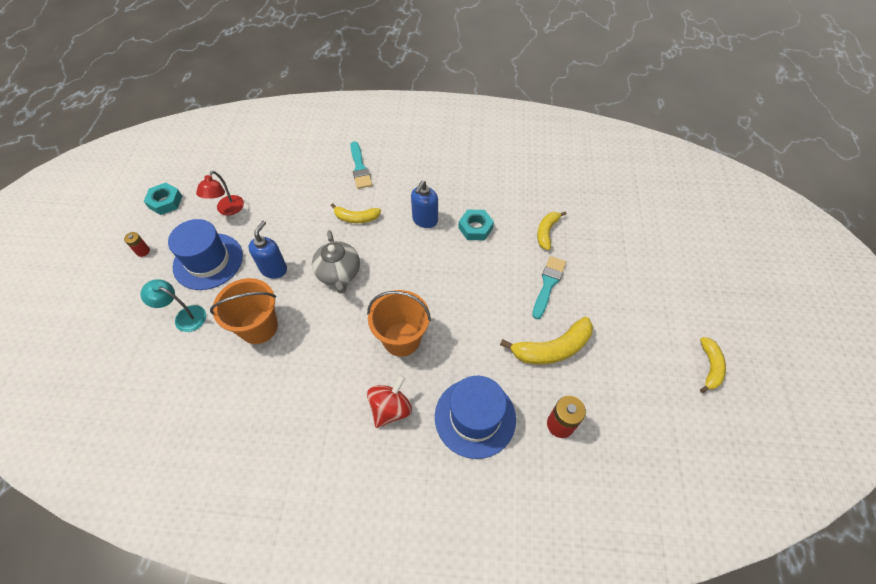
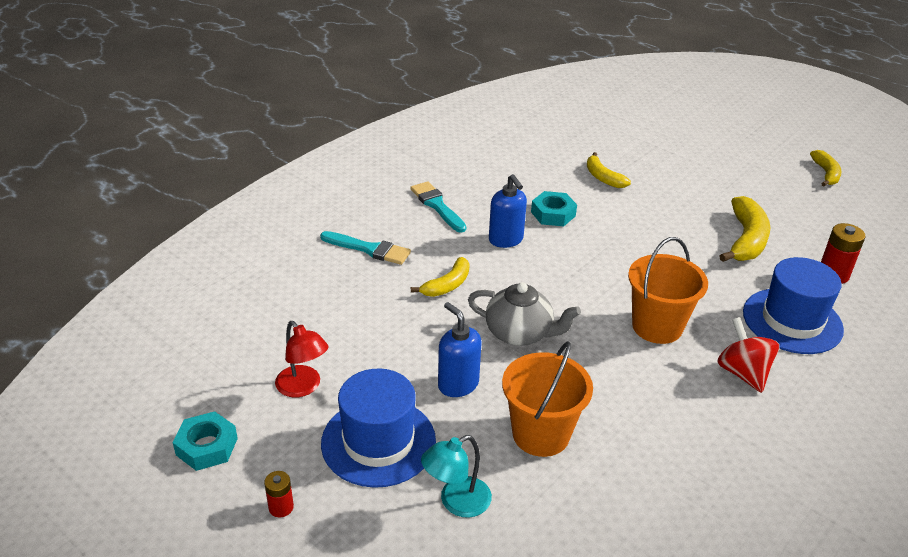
camera: 55 degrees left, 20 degrees down
(548, 284) = (668, 207): turquoise brush -> turquoise brush (437, 205)
(710, 367) = (826, 173): yellow banana -> yellow banana turned 45 degrees clockwise

